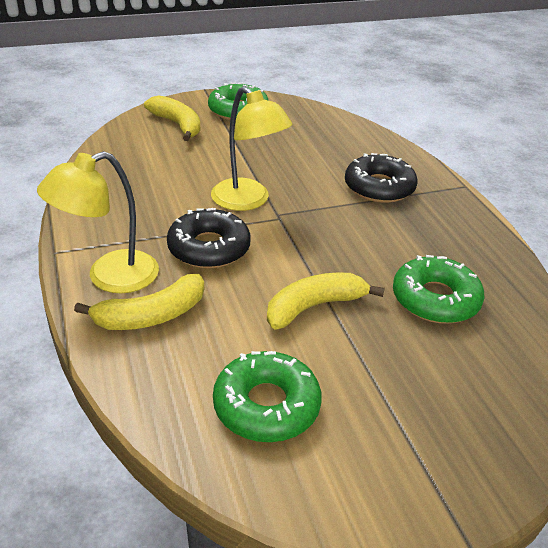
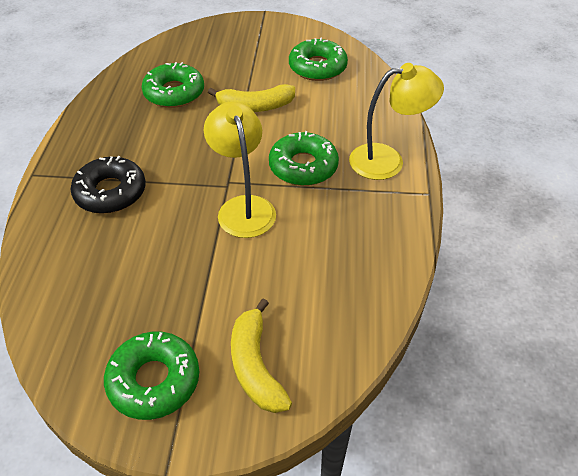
camera: 155 degrees left, 10 degrees up
(151, 315) = (364, 126): yellow banana -> none
(209, 248) = (303, 166): black donut -> green donut

